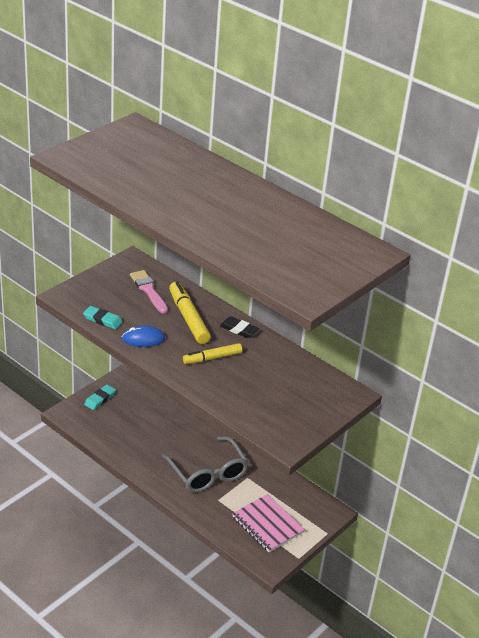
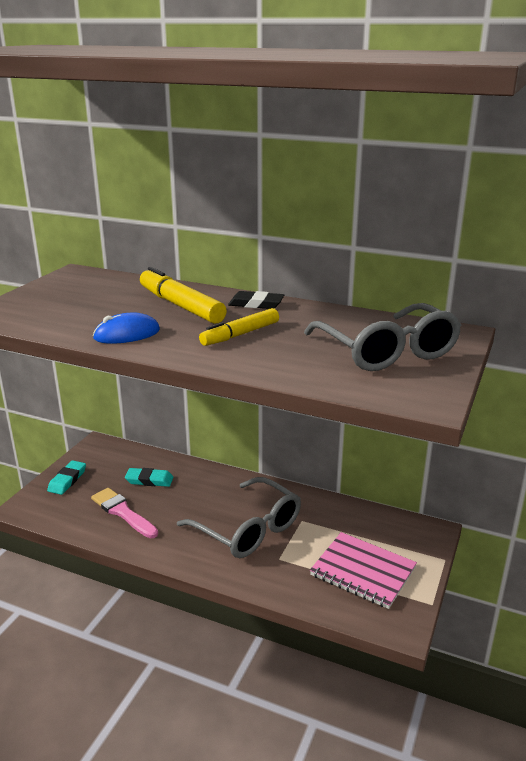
camera: 15 degrees left, 10 degrees down
(102, 320) = (55, 327): turquoise eraser -> turquoise eraser (149, 480)
(148, 290) = (110, 292): pink brush -> pink brush (122, 512)
(293, 398) = (387, 351): none -> grey glasses

